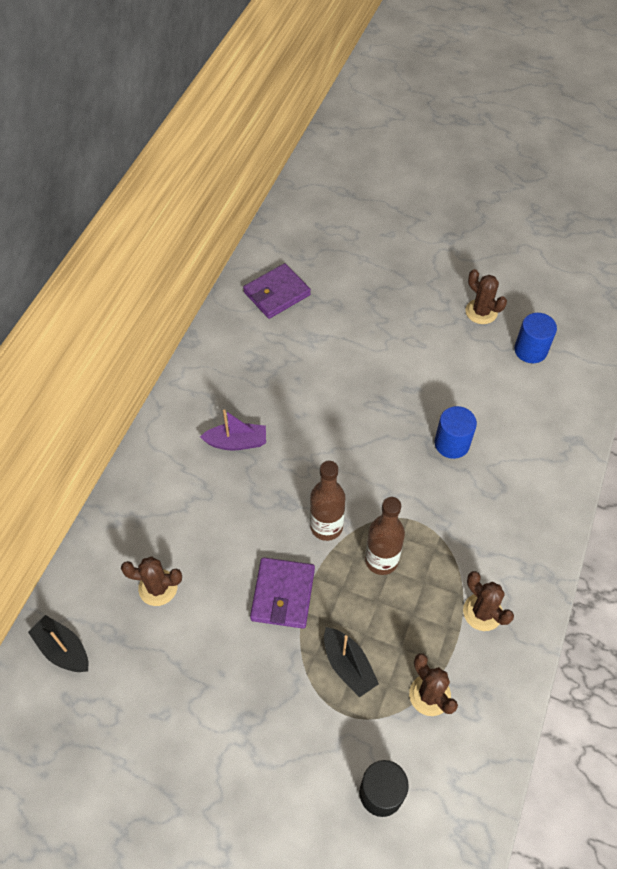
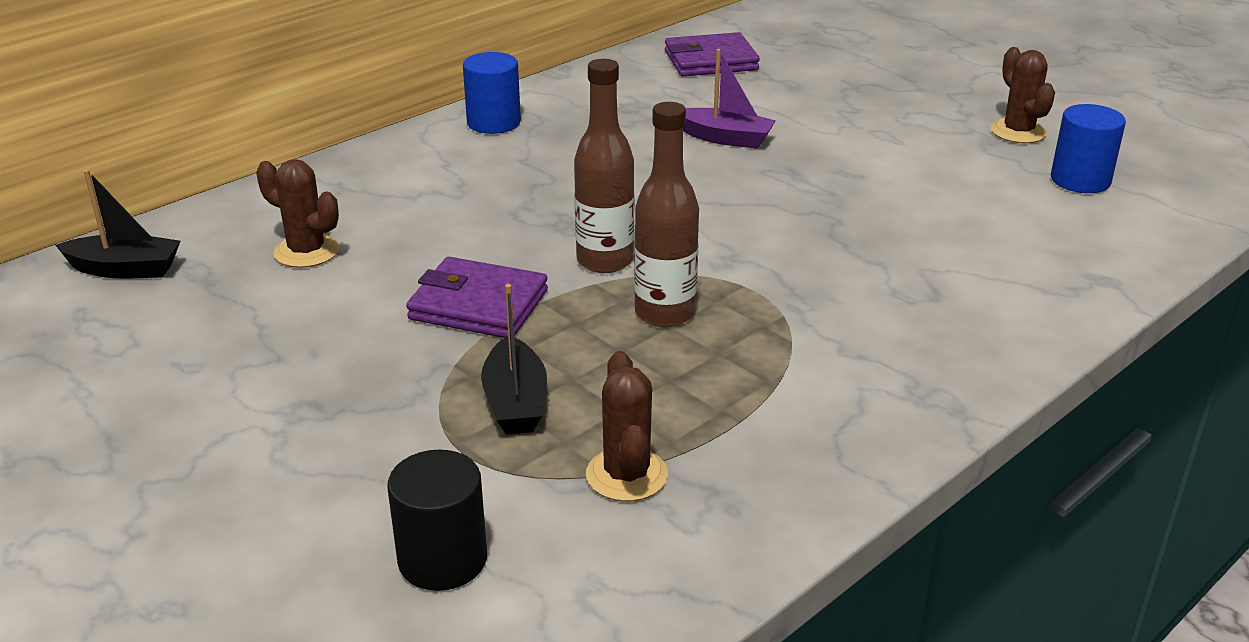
camera: 25 degrees right, 25 degrees down
(63, 649) = (125, 269): black boat -> black boat turned 120 degrees clockwise
(236, 442) = (541, 160): purple boat -> purple boat (725, 138)
(283, 594) = (478, 305): purple wallet -> purple wallet turned 75 degrees clockwise
(452, 443) = (876, 234): blue cylinder -> blue cylinder (493, 123)
(482, 612) = (797, 412): brown cactus -> none

